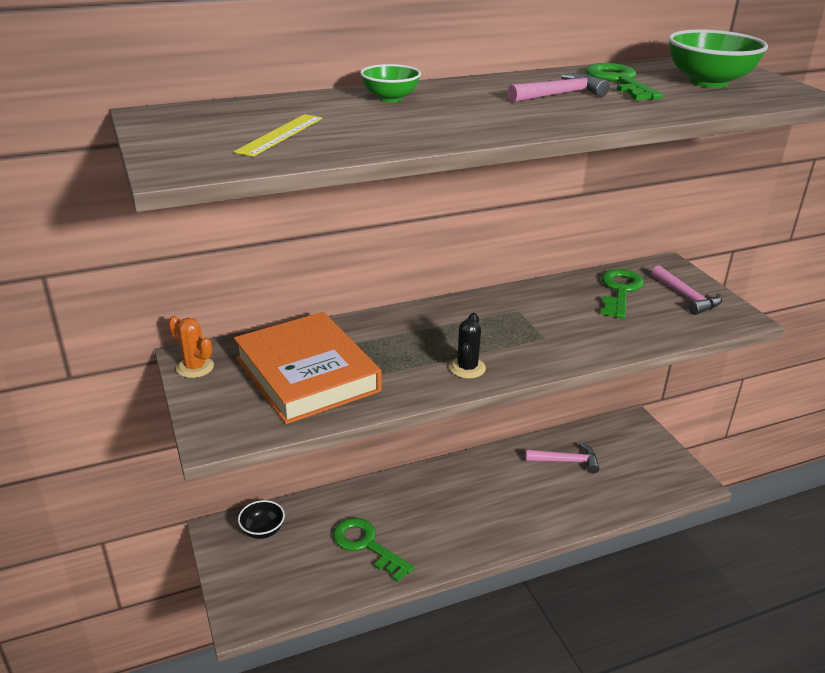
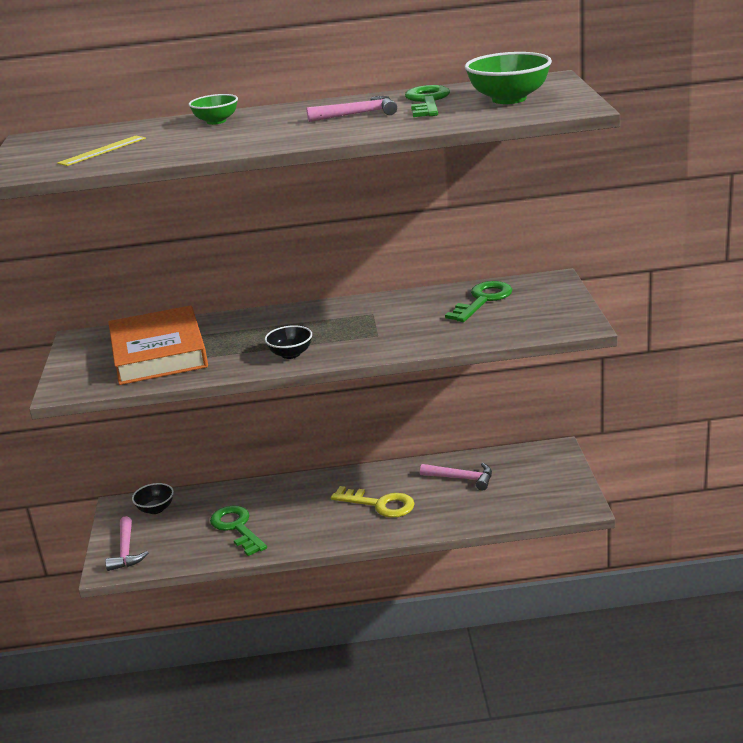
camera: 20 degrees right, 5 degrees down
(195, 367) = (78, 345): orange cactus -> none
(467, 368) = (290, 354): black cactus -> black bowl
(502, 499) = (379, 504): none -> yellow key
(686, 297) = (544, 307): pink hammer -> pink hammer (126, 551)

